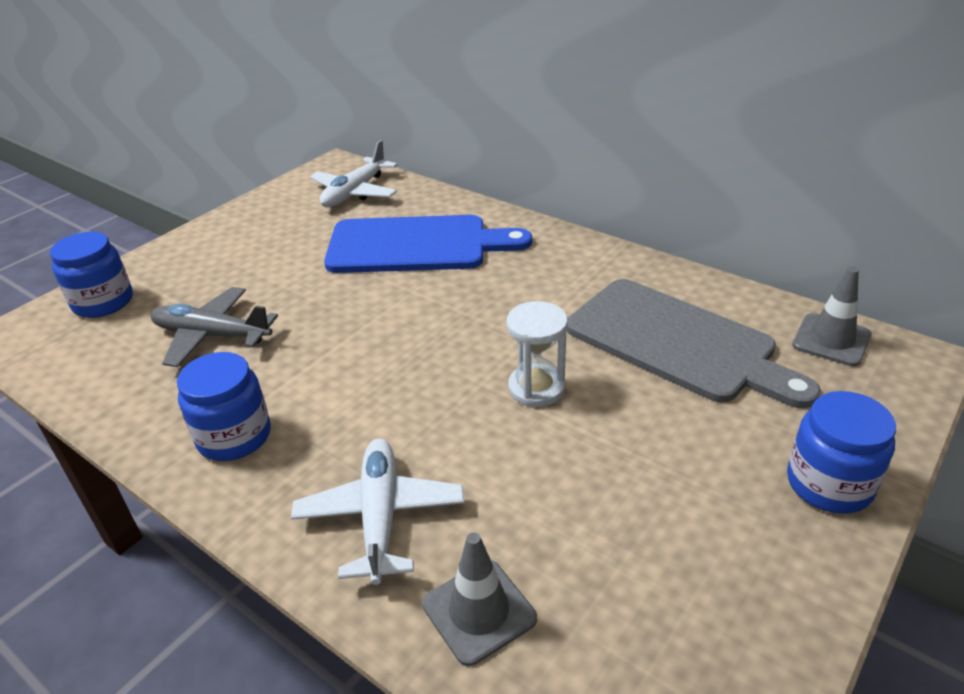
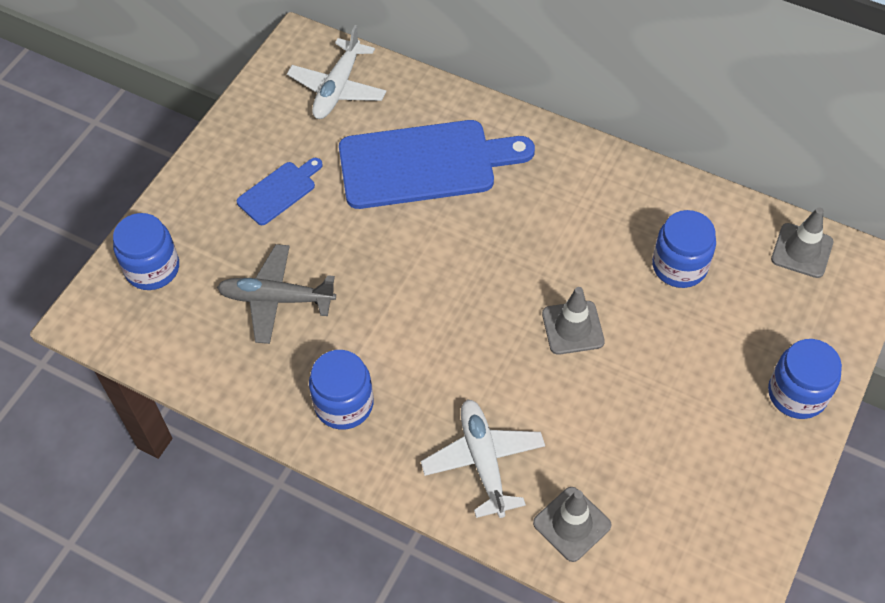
camera: 10 degrees left, 20 degrees up
(262, 255) = (279, 191): none -> blue cutting board
(536, 388) = (573, 328): white hourglass -> grey traffic cone
(677, 342) = (679, 266): grey cutting board -> blue jar

